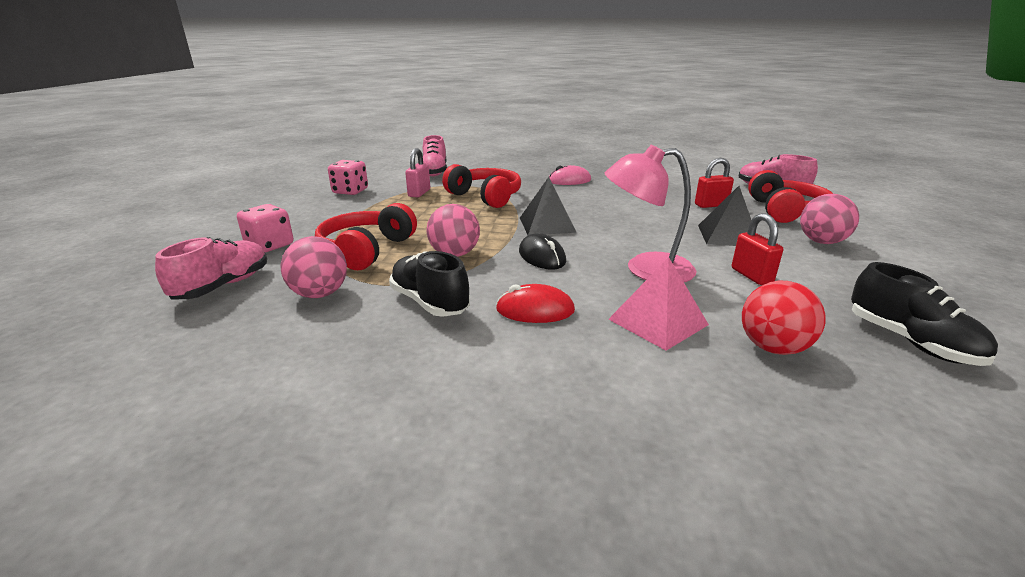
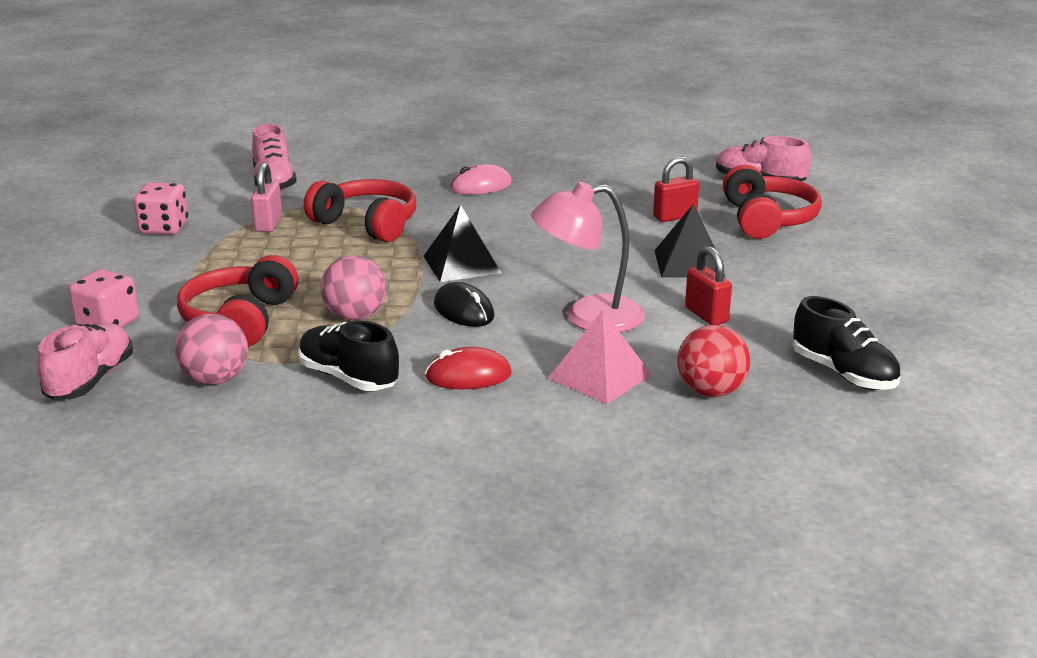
camera: 10 degrees left, 0 degrees up
(821, 242) = (797, 263): pink ball -> none

